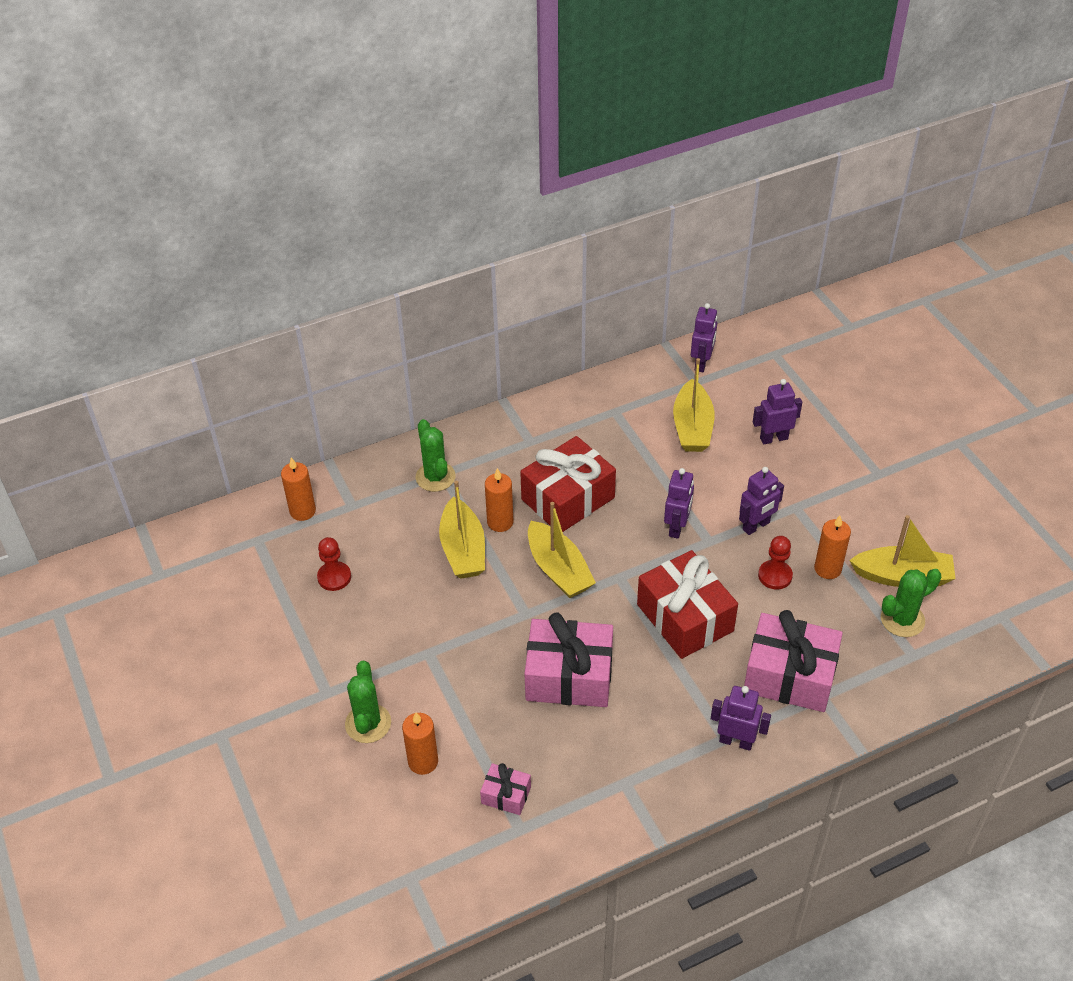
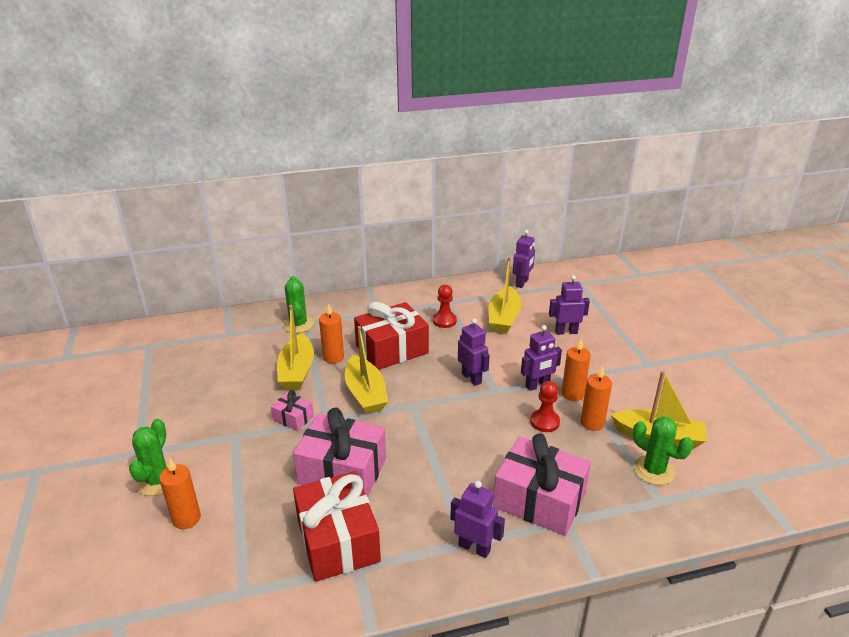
camera: 10 degrees right, 15 degrees down
(302, 511) = (192, 333): orange candle -> orange candle (572, 394)
(334, 577) = (190, 375): red pawn -> red pawn (444, 321)
(506, 795) = (244, 559): pink gift -> pink gift (293, 418)
(677, 527) = (471, 378): purple robot -> purple robot turned 60 degrees counterclockwise
(685, 618) = (458, 441): red gift -> red gift (338, 540)
(902, 619) = (653, 470): green cactus -> green cactus turned 60 degrees clockwise

